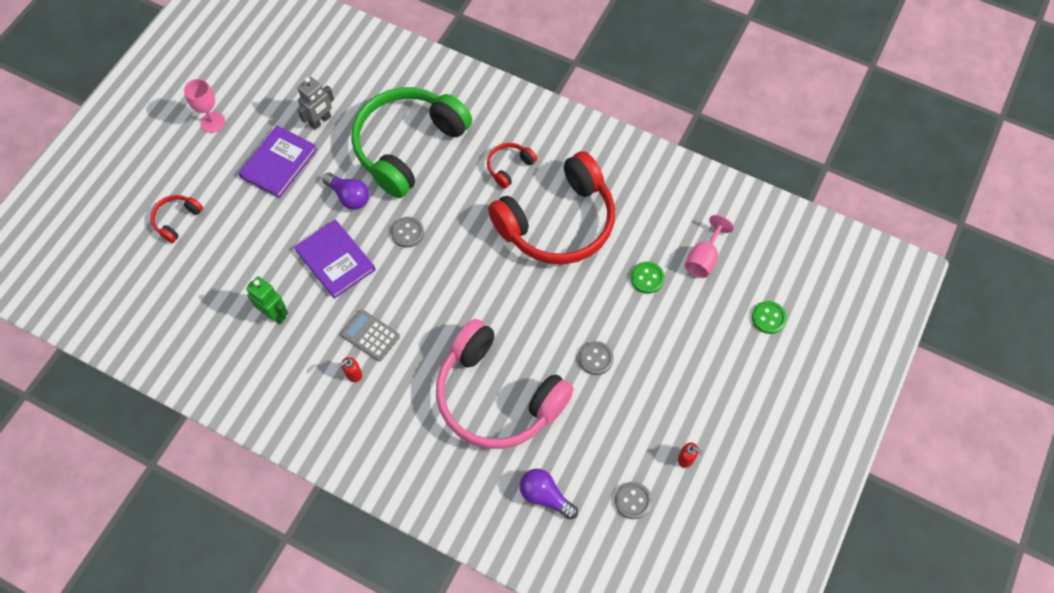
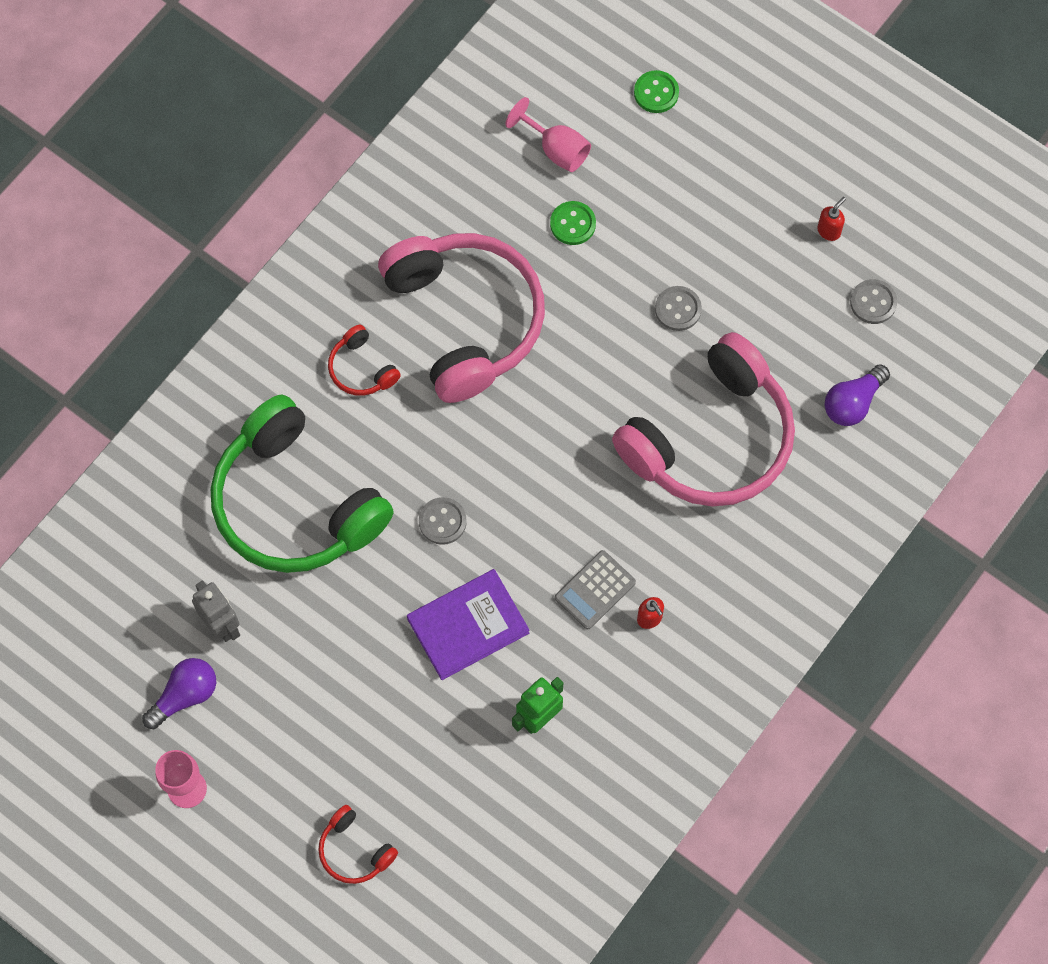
camera: 80 degrees left, 5 degrees up
(278, 163) = (285, 693): purple book -> none
(349, 196) = (365, 596): purple light bulb -> purple light bulb (185, 696)
(558, 222) = (465, 320): red headphones -> pink headphones

